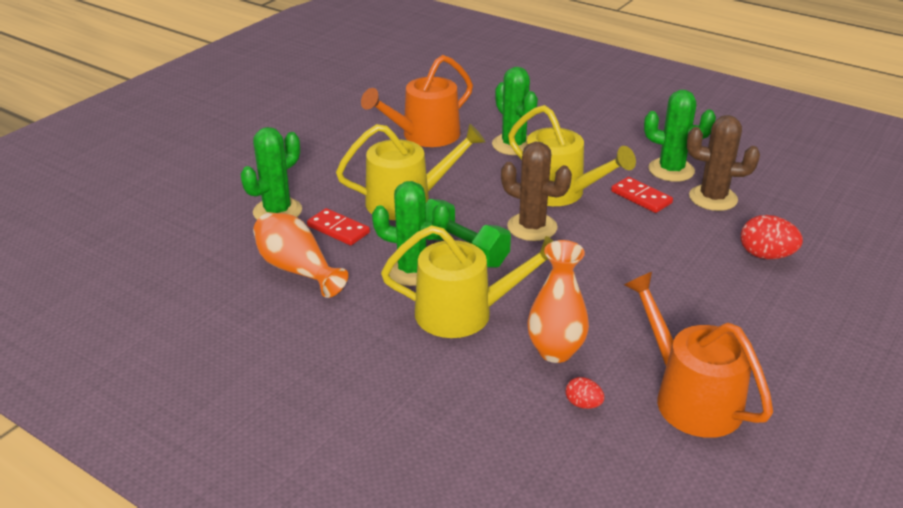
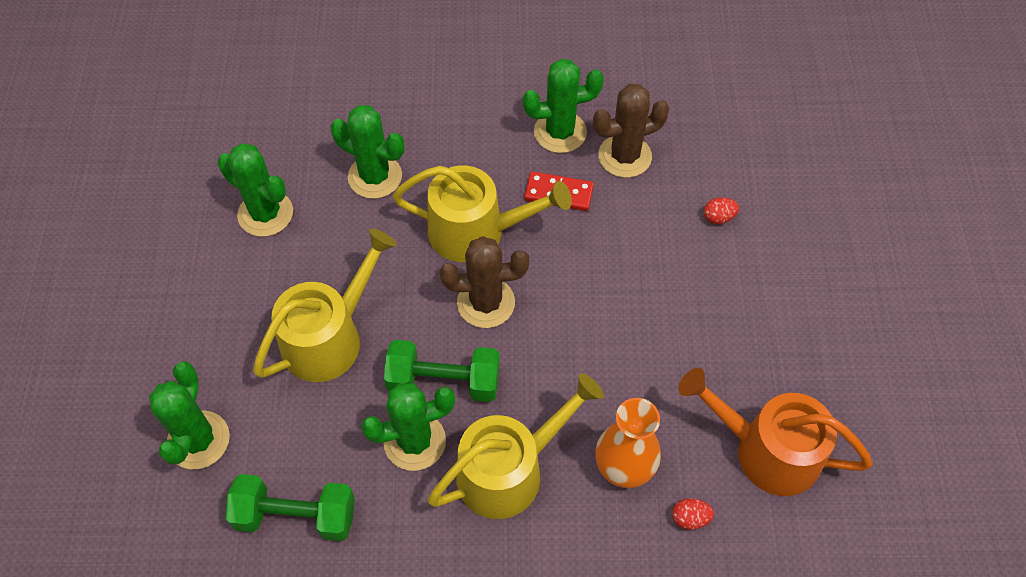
camera: 35 degrees left, 25 degrees up
(297, 269) = (296, 516): orange vase -> green dumbbell
(338, 229) = (290, 427): red domino -> none
(425, 135) = (265, 214): orange watering can -> green cactus
(766, 255) = (718, 217): red egg -> red egg, size x0.56

